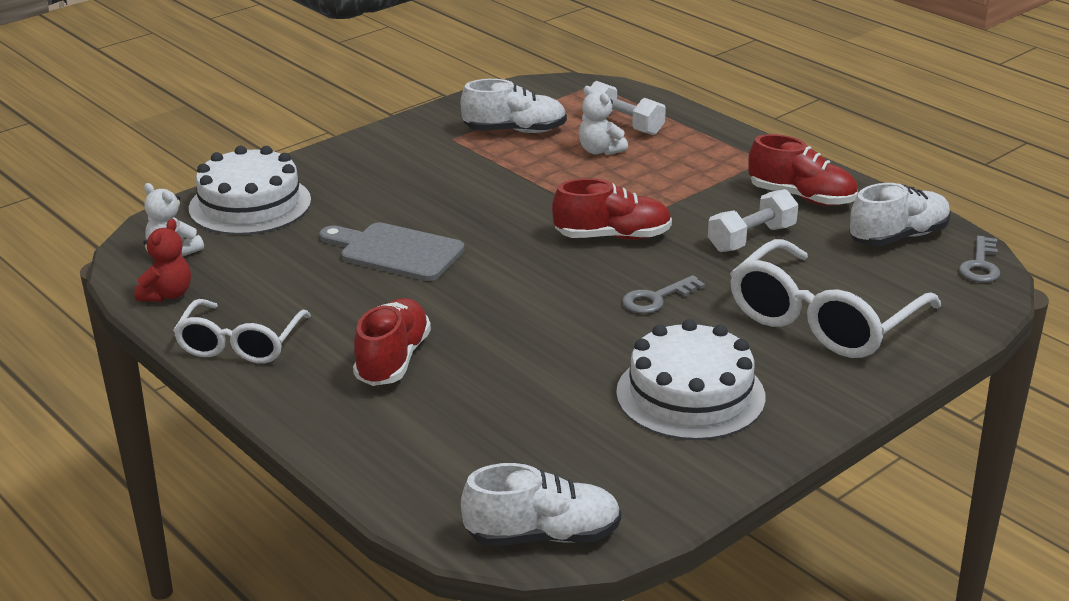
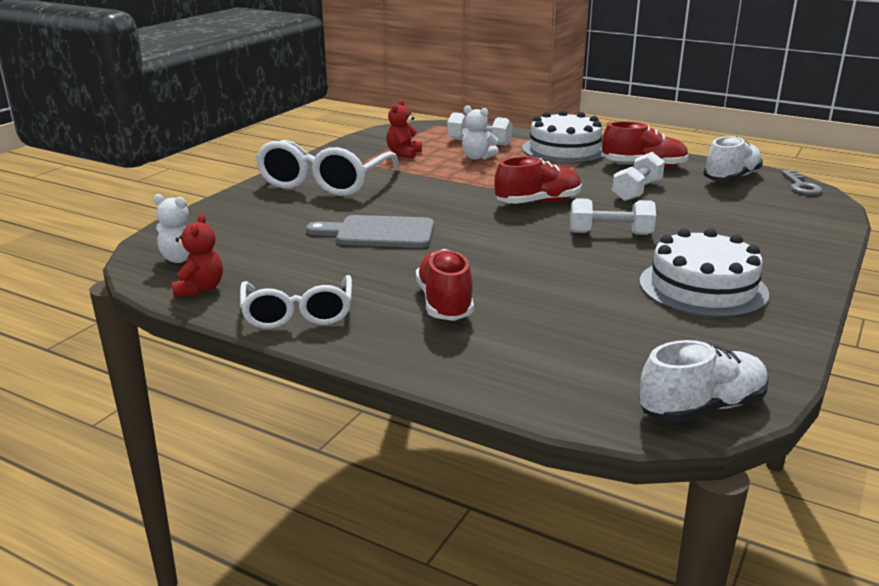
camera: 20 degrees left, 5 degrees down
(250, 204) = (227, 219): white cake -> white cake (564, 149)
(515, 131) = (403, 154): white shoe -> red teddy bear
(656, 298) = (610, 233): grey key -> white dumbbell
(822, 321) = (740, 229): white glasses -> white glasses (324, 182)

